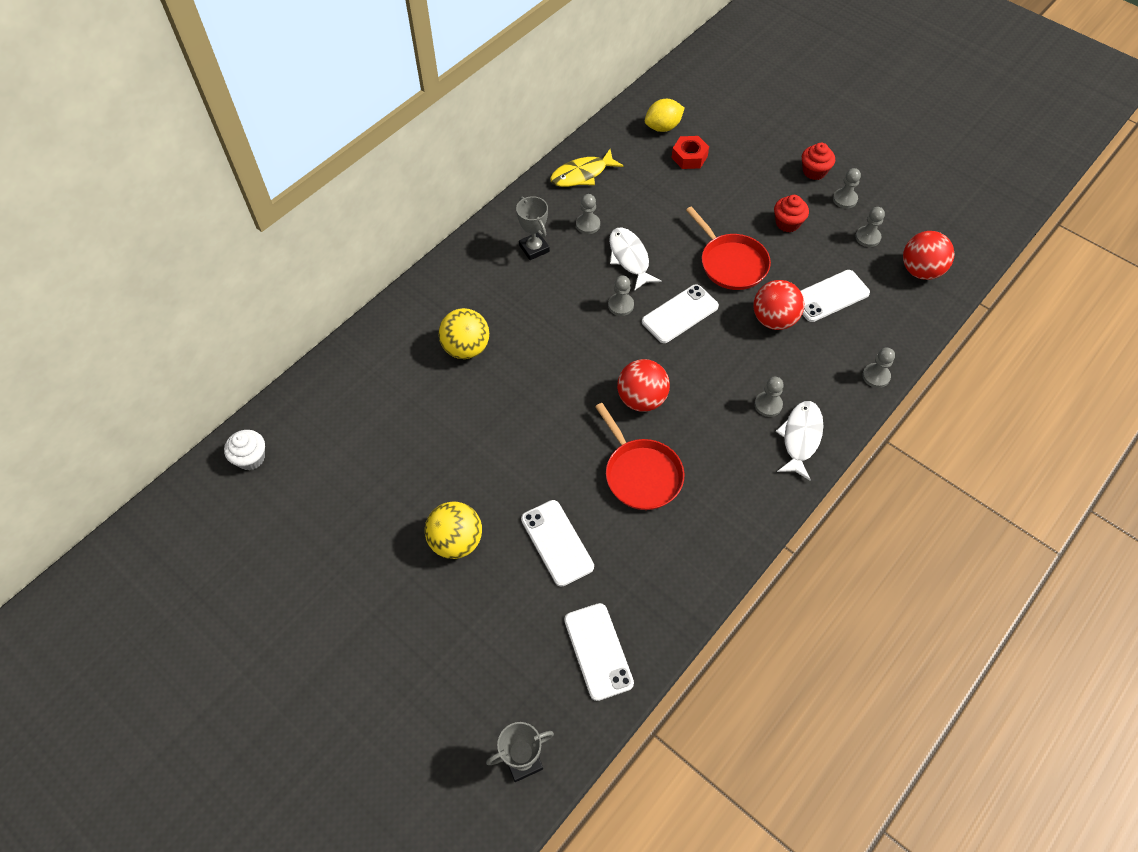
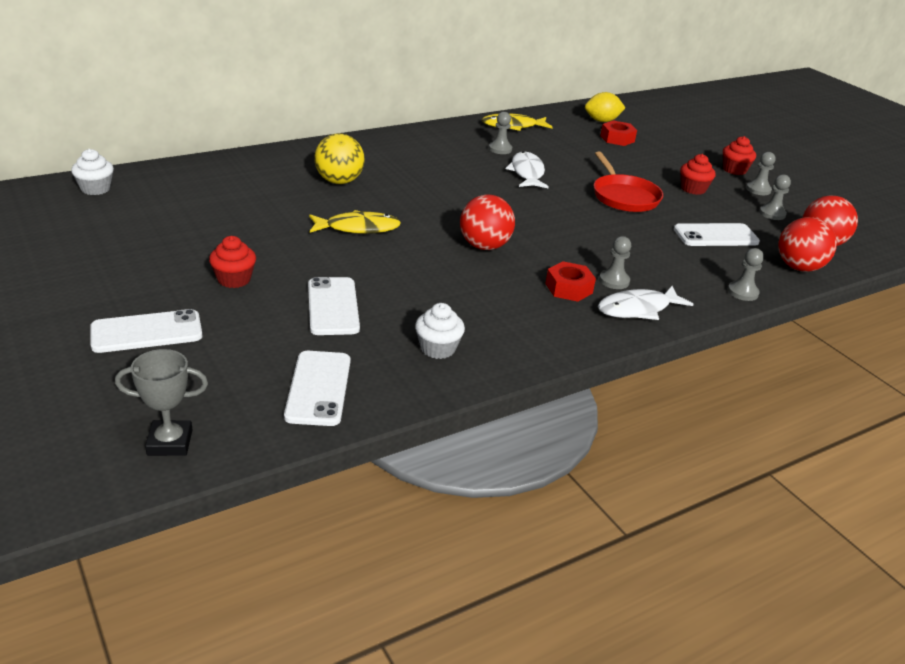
camera: 15 degrees right, 25 degrees down
(456, 541) = (234, 279): yellow ball -> red cupcake
(521, 418) = (358, 228): none -> yellow fish
(534, 248) = (442, 149): grey trophy -> none
(620, 305) = (501, 193): grey pawn -> none
(641, 474) = (452, 288): red pan -> none
(665, 561) = (438, 348): none -> white cupcake
(680, 314) = (555, 211): white phone -> white phone (146, 332)
(735, 432) = (569, 288): none -> red nut
(774, 320) = (649, 235): red ball -> red ball (798, 267)
(800, 438) = (638, 309): white fish -> white fish turned 150 degrees counterclockwise

